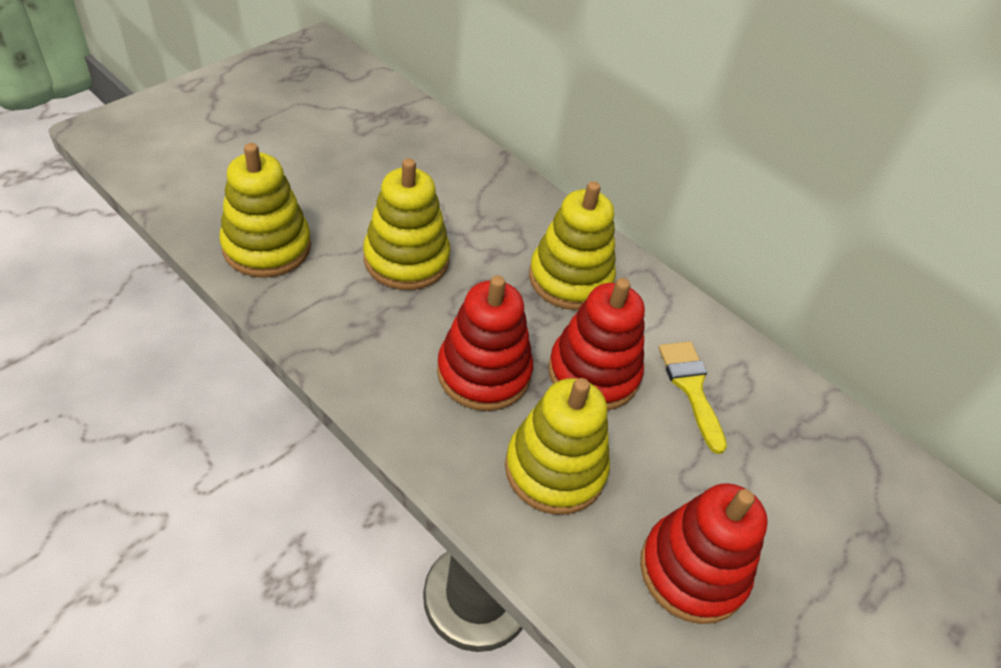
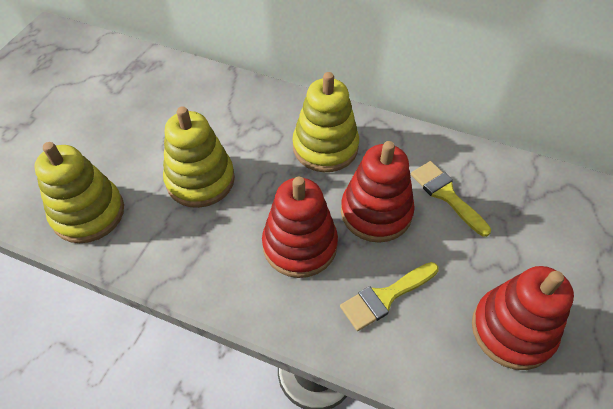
camera: 15 degrees left, 5 degrees up
(555, 469) = (385, 297): yellow stacking toy -> yellow brush

